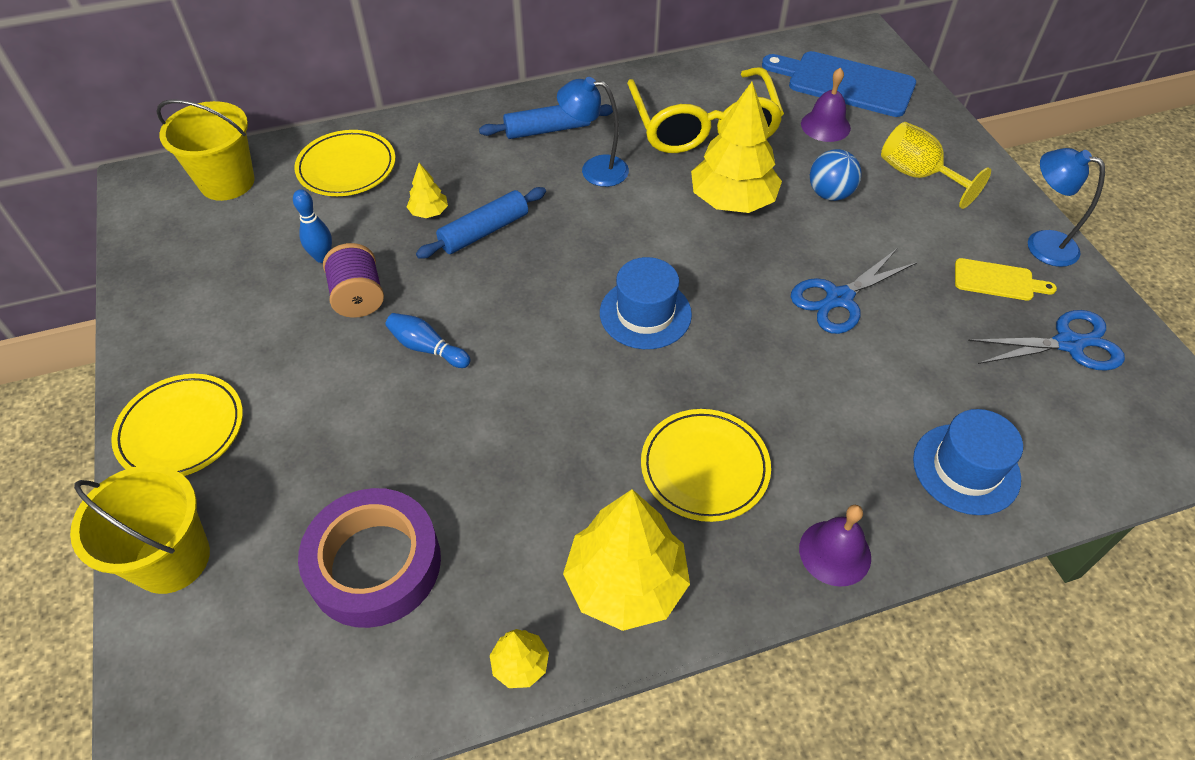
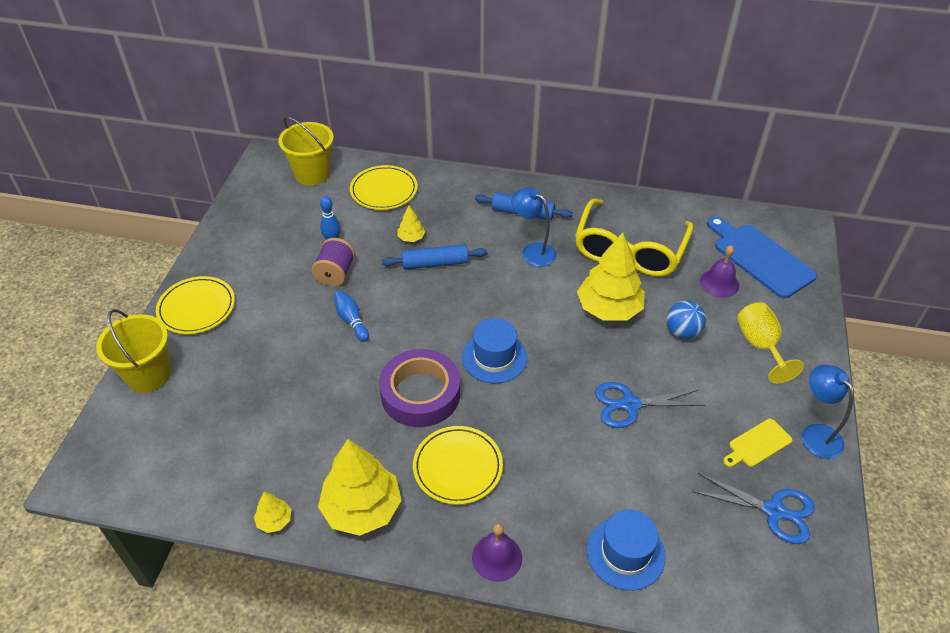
camera: 30 degrees right, 5 degrees down
(375, 564) = (240, 428): purple tape -> purple tape (420, 394)
(997, 281) = (757, 444): yellow cutting board -> yellow cutting board turned 105 degrees clockwise

